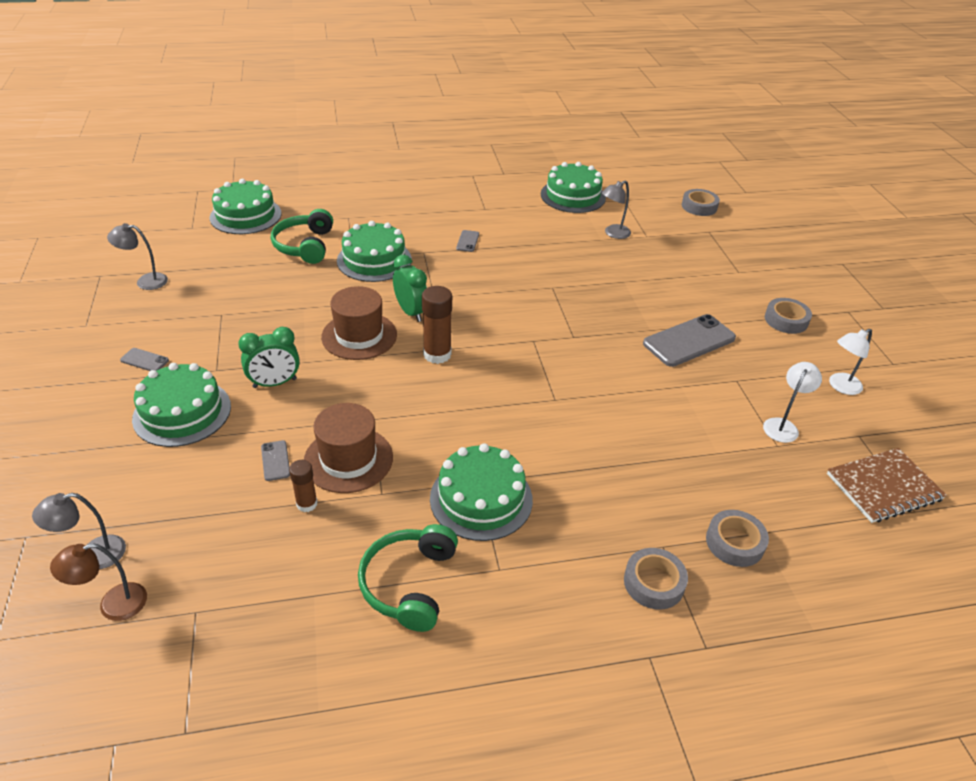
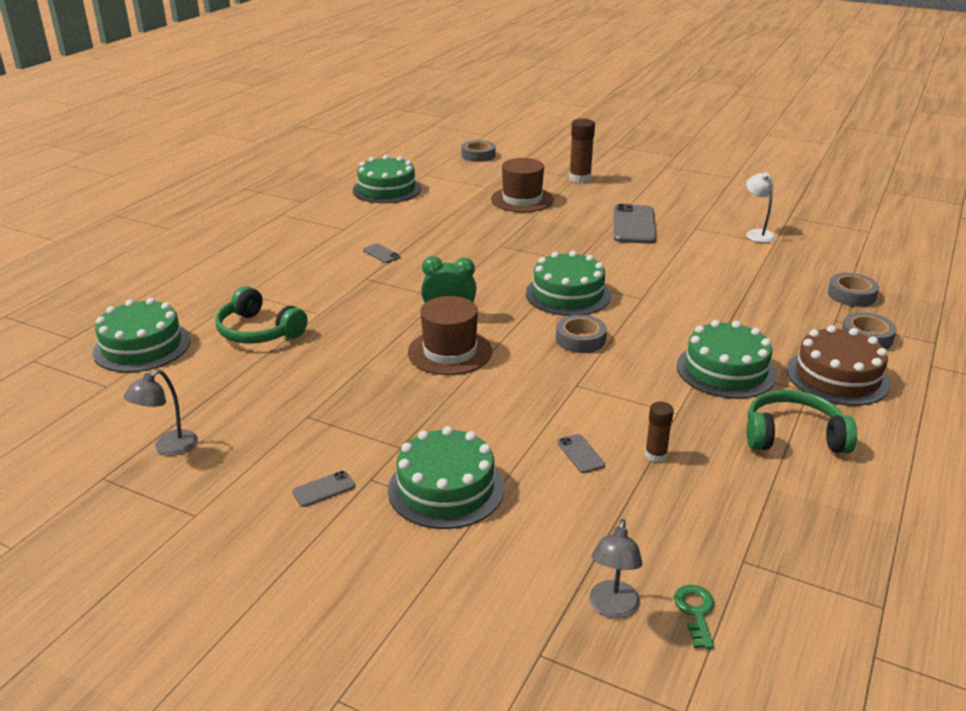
camera: 50 degrees left, 10 degrees down
(113, 605) = (695, 612): brown lamp -> green key
(275, 383) = (465, 419): green clock -> none
(275, 461) = (580, 454): grey phone -> grey phone turned 45 degrees clockwise
(348, 459) = (618, 415): brown hat -> brown hat (522, 199)
(374, 260) = (341, 305): green cake -> green cake (568, 294)
(409, 583) = (793, 435): green headphones -> green headphones turned 135 degrees clockwise
(437, 354) = (525, 325): brown glue stick -> brown glue stick (580, 178)
(547, 583) = (837, 377): none -> brown cake
(613, 234) = (464, 196): grey lamp -> none
(786, 320) = (651, 186): grey tape -> grey tape (580, 339)
(840, 386) = (738, 201): white lamp -> none
(883, 487) = (841, 230): brown notebook -> none

